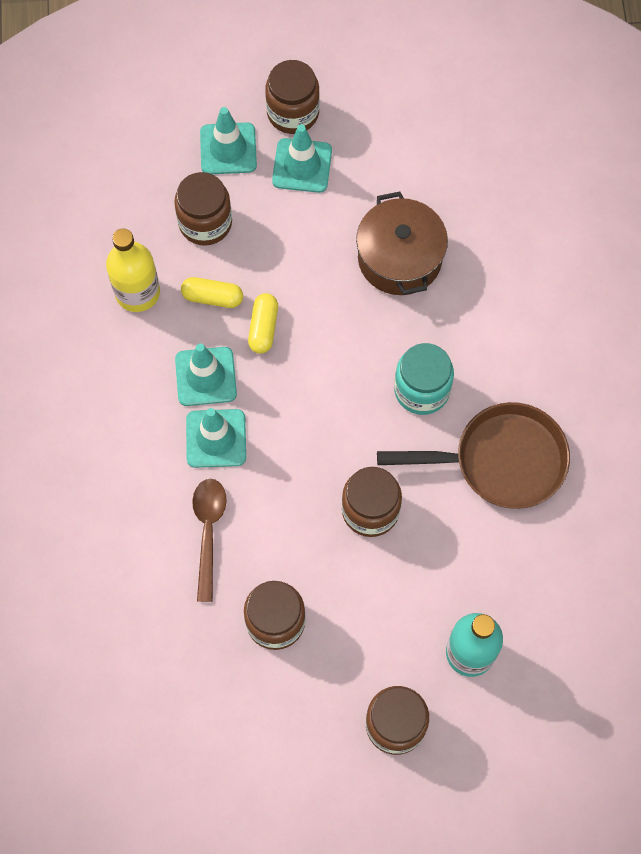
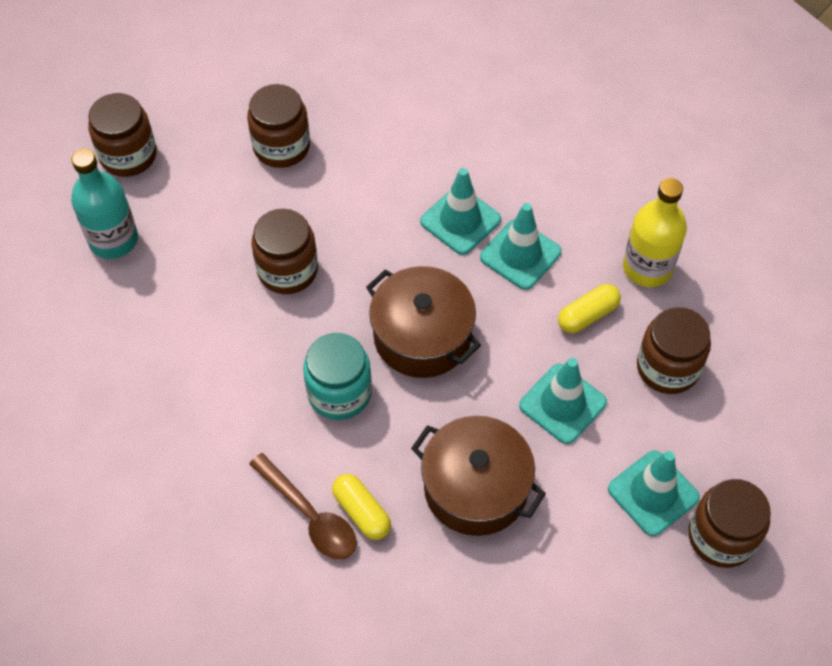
camera: 135 degrees right, 10 degrees down
(208, 531) = (393, 160): brown spoon -> brown spoon (310, 516)
(228, 149) = (730, 448): turquoise traffic cone -> turquoise traffic cone (562, 404)
(263, 328) = (520, 328): yellow capsule -> yellow capsule (361, 512)
(331, 379) = (422, 336): none -> brown pot
(500, 461) = (217, 393): brown pan -> none

